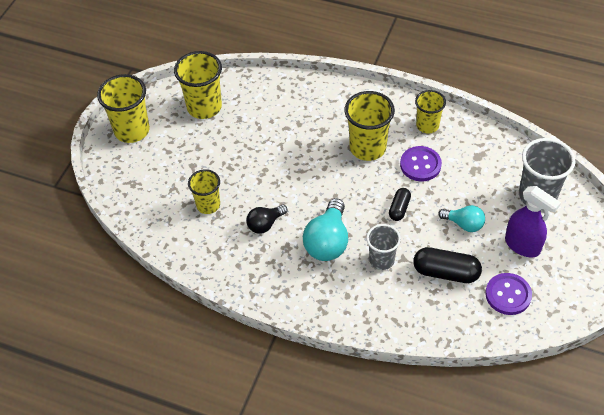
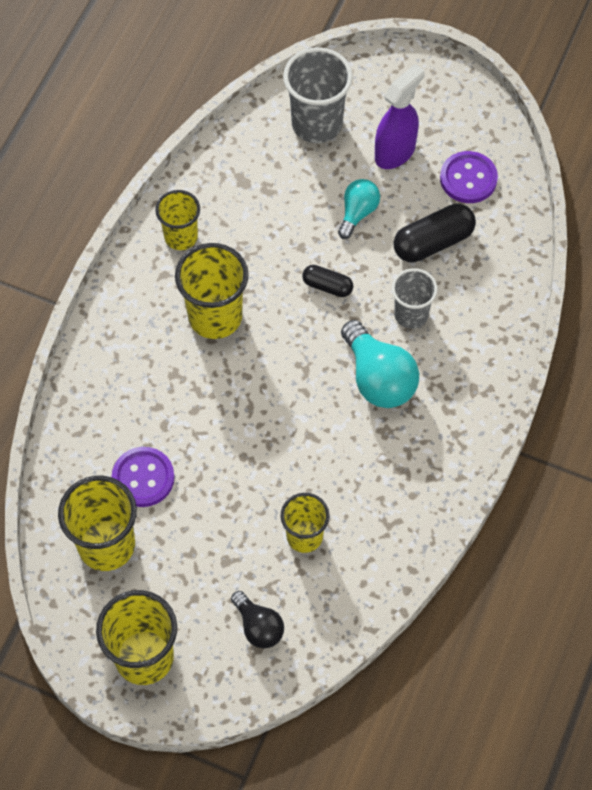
camera: 90 degrees left, 10 degrees up
(265, 224) = (344, 458): black light bulb -> black light bulb (258, 627)
(327, 242) = (378, 378): turquoise light bulb -> turquoise light bulb turned 45 degrees clockwise
(420, 165) = (252, 253): purple button -> purple button (143, 478)
(446, 272) = (433, 242): black capsule -> black capsule turned 45 degrees clockwise

